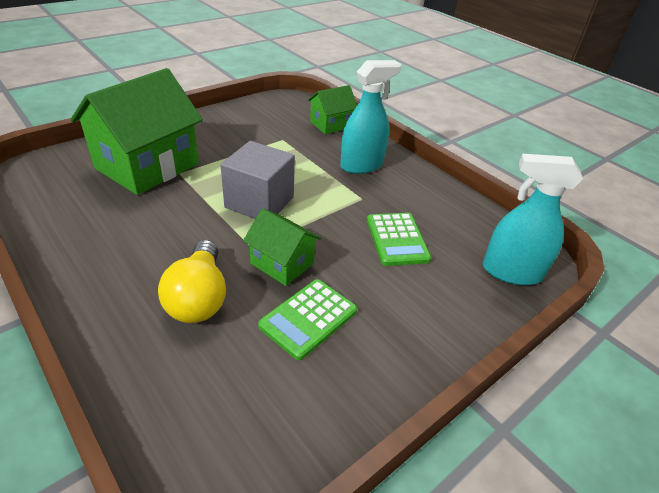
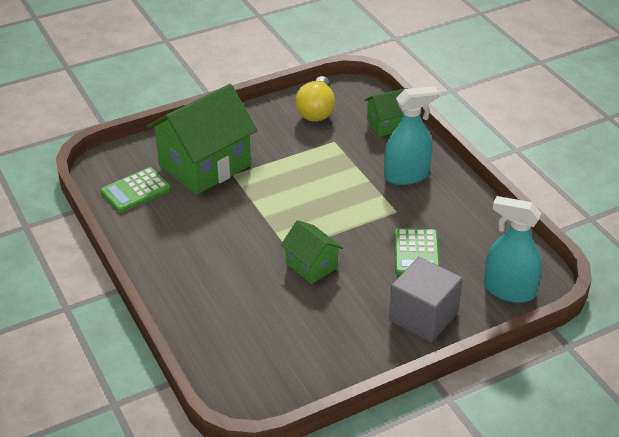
camera: 15 degrees right, 0 degrees up
(199, 298) = (243, 286): yellow light bulb -> yellow light bulb (316, 111)
(259, 202) = (301, 209): grey cube -> grey cube (423, 317)
(308, 318) = (324, 310): green calculator -> green calculator (136, 191)

